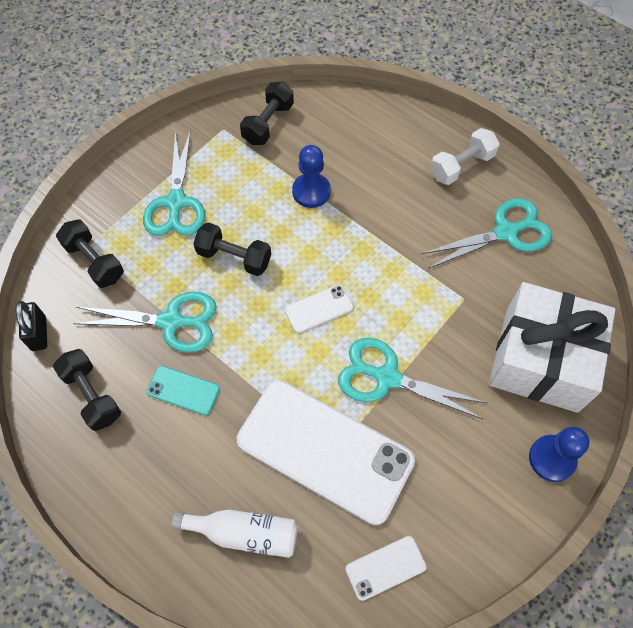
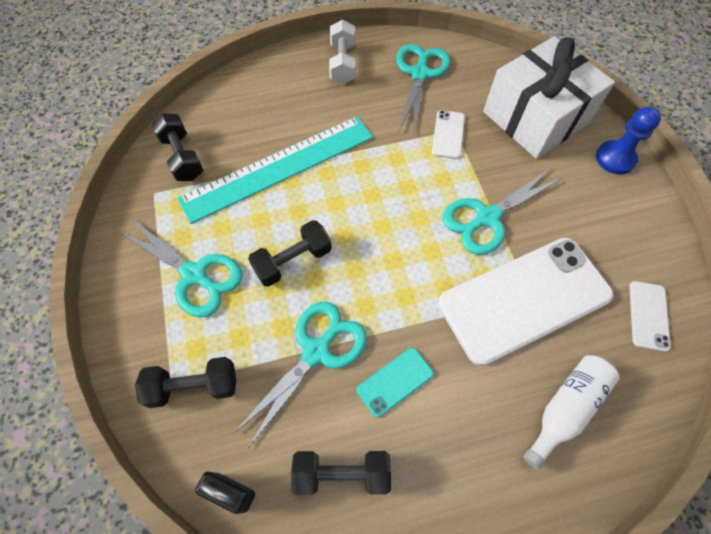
camera: 55 degrees left, 0 degrees up
(311, 191) = (278, 167): blue pawn -> turquoise ruler
(319, 309) = (393, 227): white phone -> white phone (448, 134)

